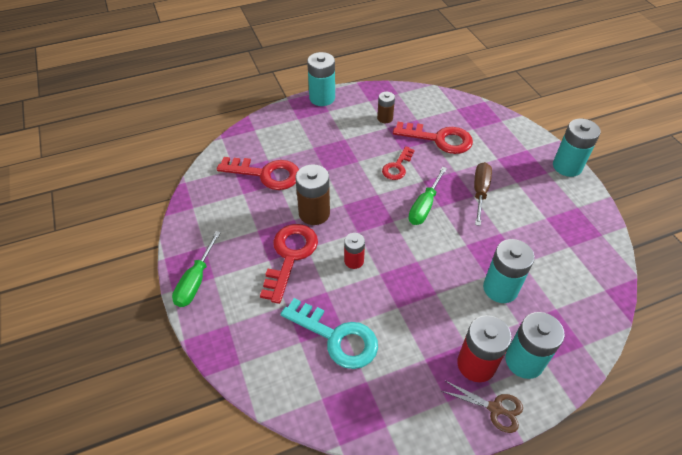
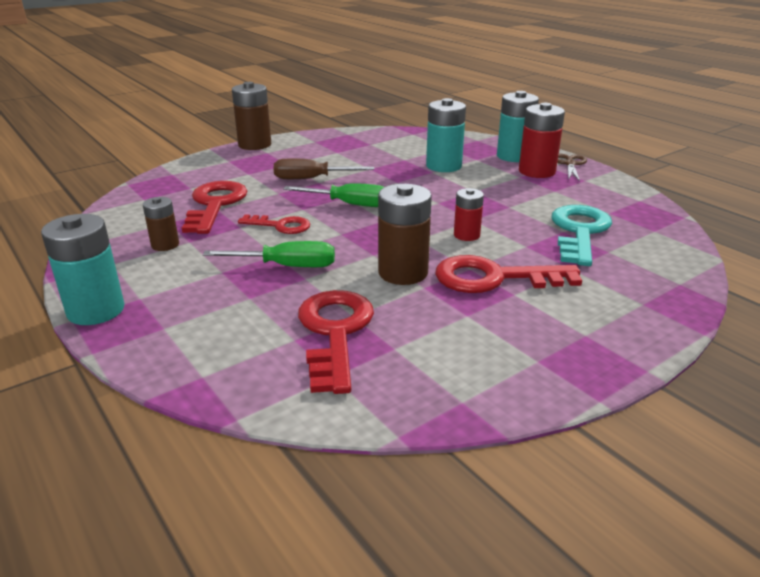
camera: 105 degrees left, 20 degrees down
(196, 281) = (608, 350): green screwdriver -> green screwdriver (286, 266)
(567, 166) = (254, 145): turquoise battery -> brown battery

